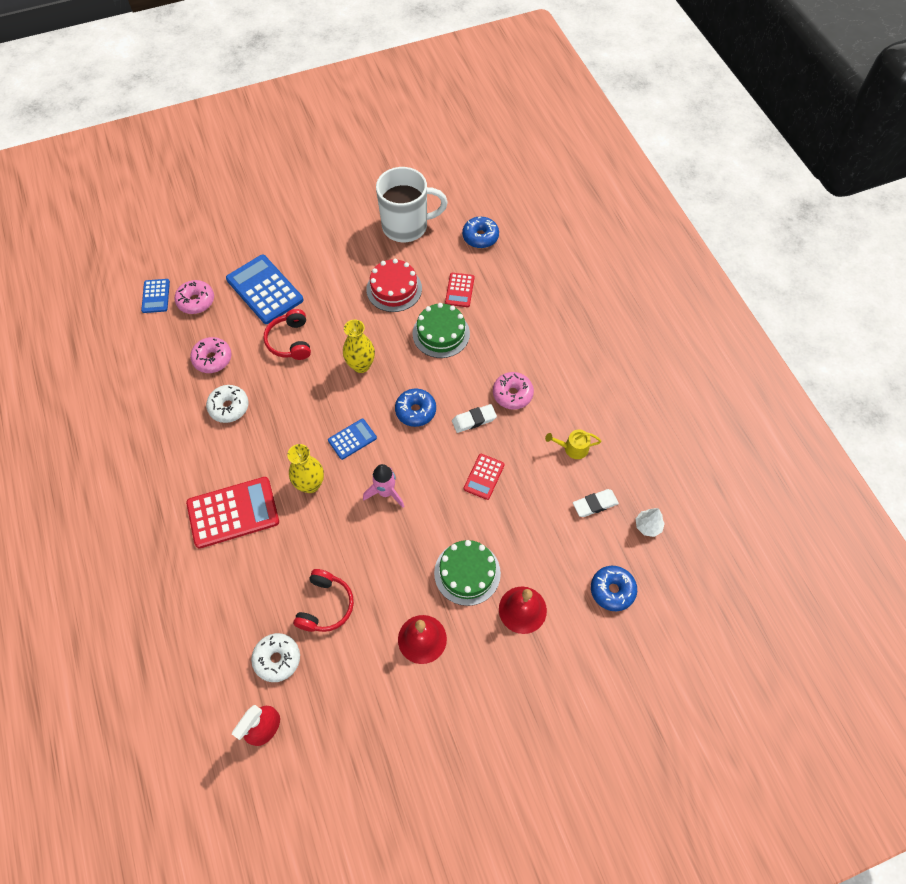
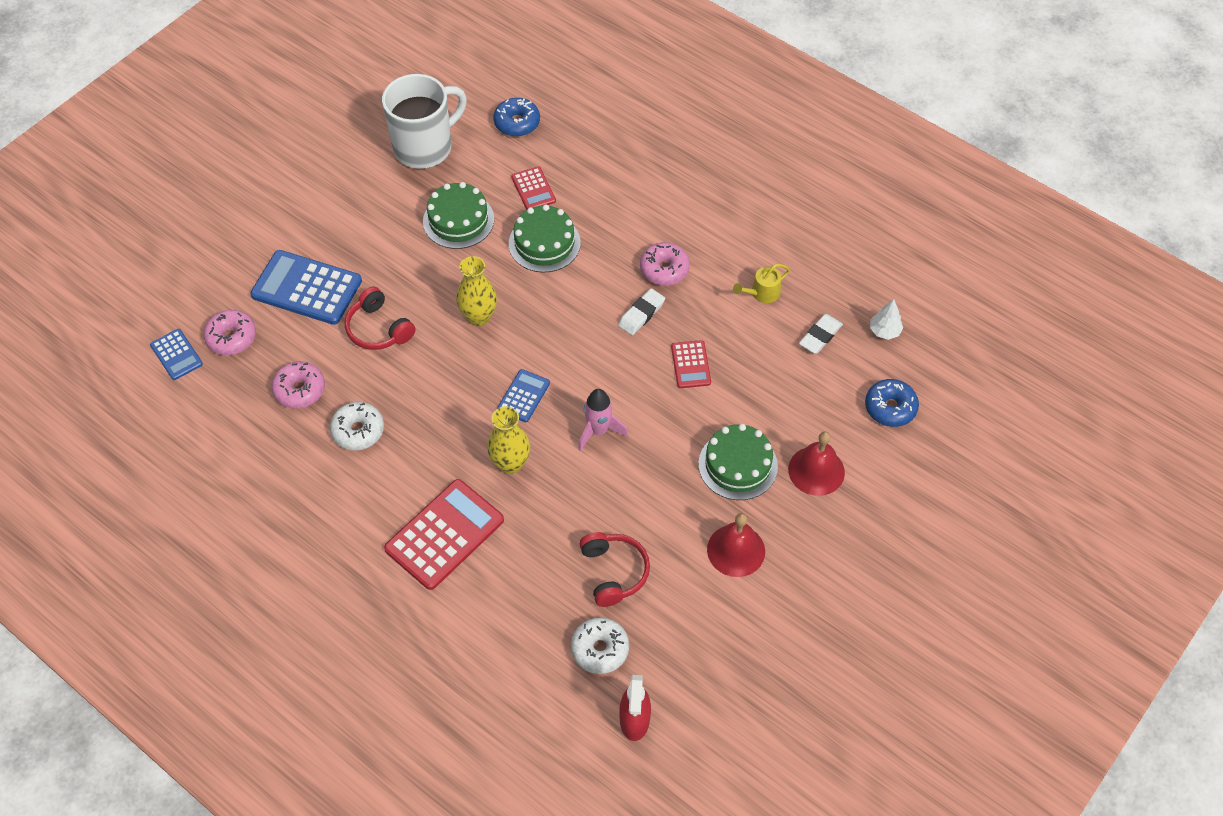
camera: 30 degrees left, 5 degrees down
(394, 289) = (458, 220): red cake -> green cake
(415, 411) = (572, 334): blue donut -> none

